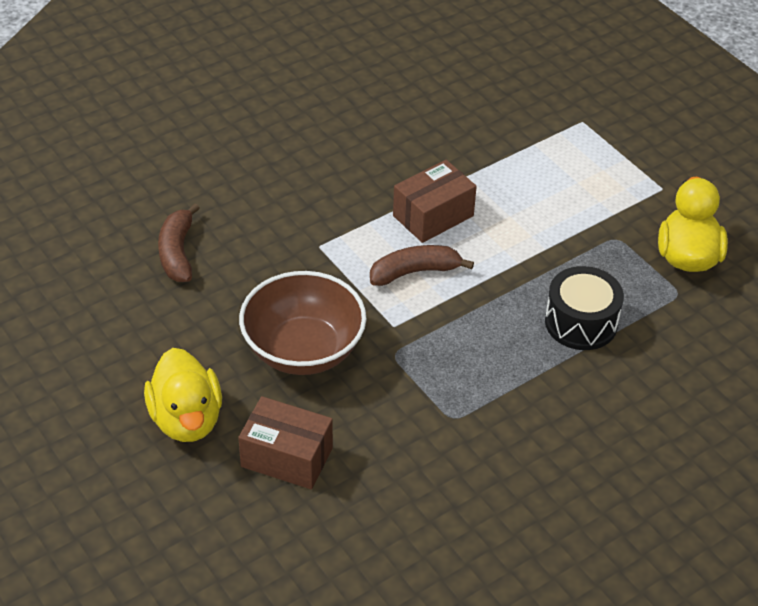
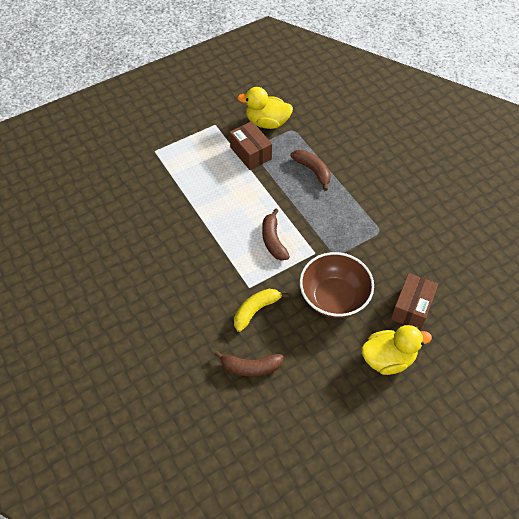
camera: 85 degrees left, 10 degrees up
(276, 255) = (256, 310): none -> yellow banana
(433, 216) = (227, 228): brown box -> brown box (250, 153)
(581, 322) = (313, 171): black drum -> brown banana

